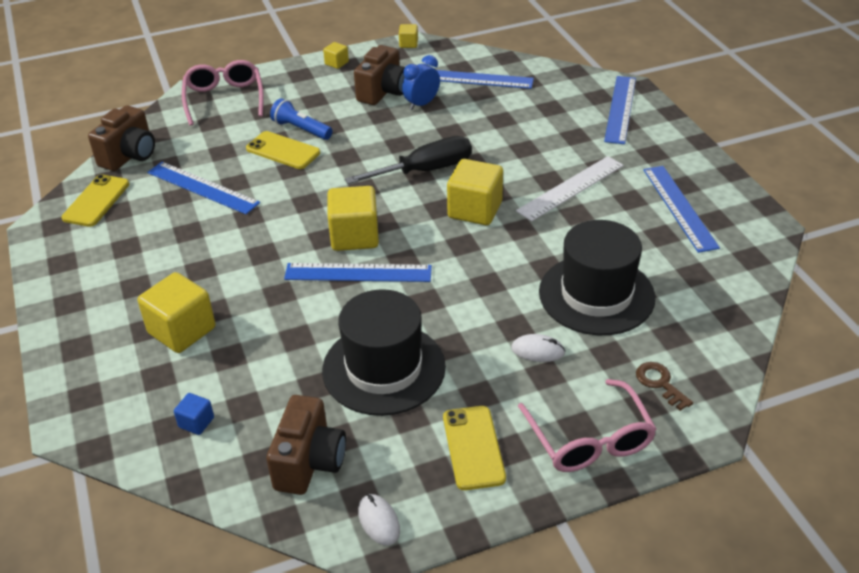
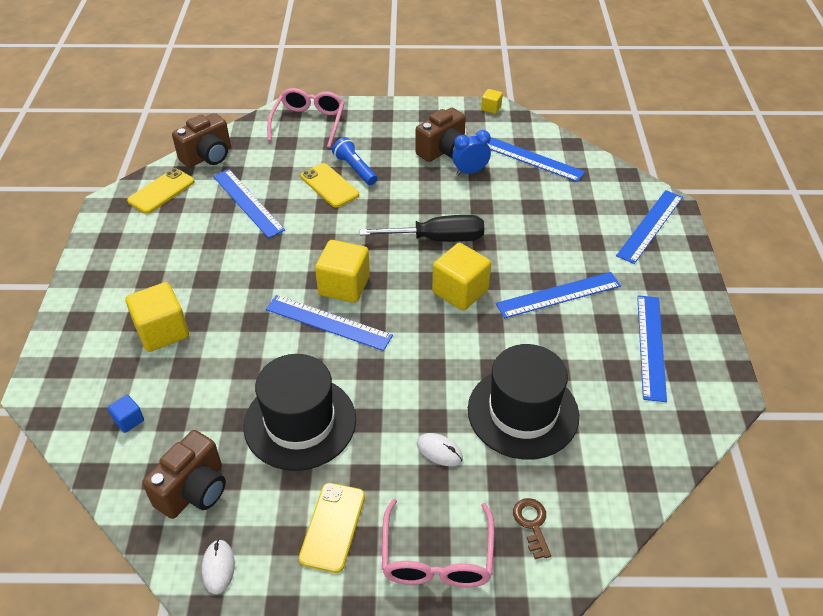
camera: 20 degrees right, 5 degrees up
(336, 63) = (419, 112): yellow cube -> none
(571, 188) = (559, 295): white ruler -> blue ruler

